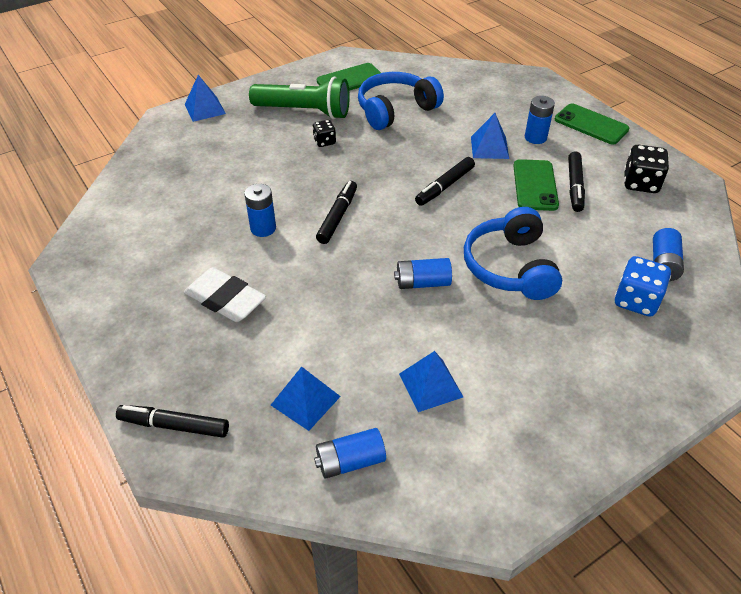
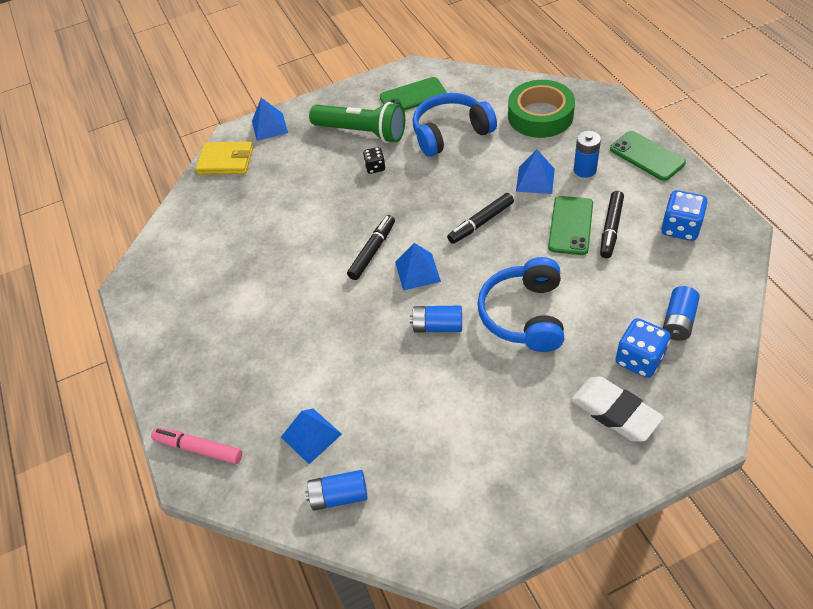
camera: 15 degrees right, 5 degrees up
(162, 140) = (226, 161): none -> yellow wallet
(174, 425) = (198, 449): black marker -> pink marker
(225, 300) = (258, 331): white eraser -> white eraser (615, 412)
(263, 228) = (302, 260): blue battery -> none
(430, 385) = (423, 430): blue pyramid -> blue pyramid (417, 271)
(480, 94) = (540, 116): none -> green tape
(640, 183) = (680, 228): black dice -> blue dice

